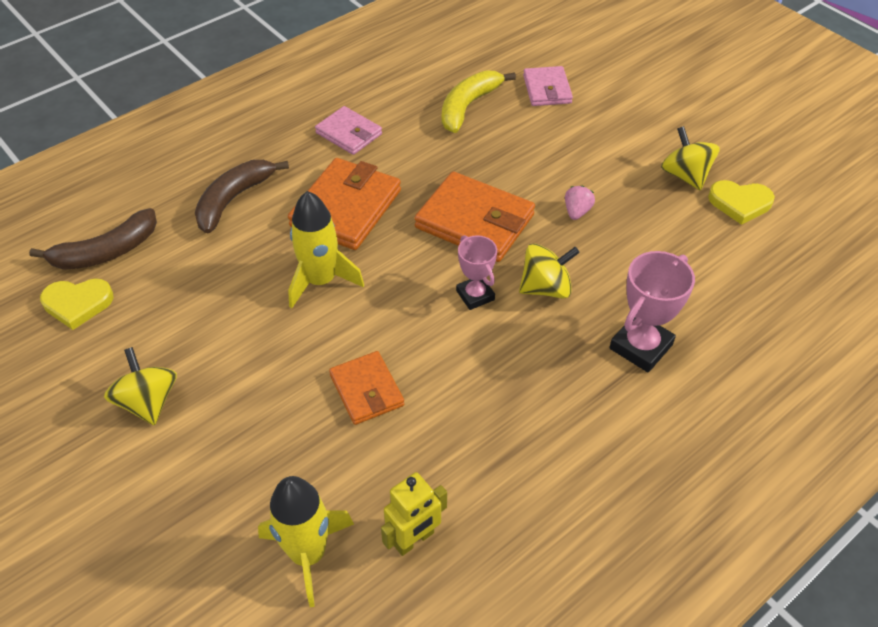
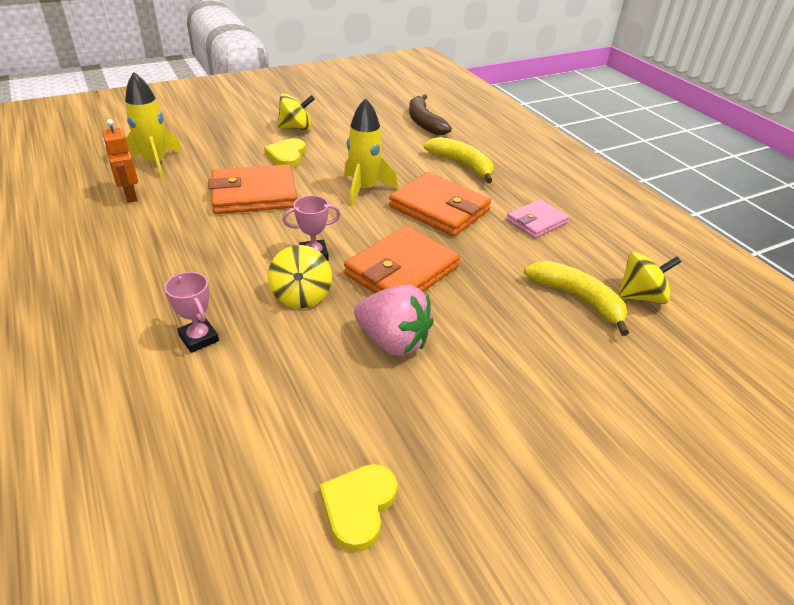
camera: 100 degrees right, 10 degrees down
(77, 304) = (383, 113): yellow heart -> yellow heart (287, 156)
(233, 199) = (462, 165): brown banana -> yellow banana
(367, 390) = (254, 194): orange wallet -> orange wallet, size x1.66
(414, 539) = (130, 195): yellow robot -> orange robot
(547, 89) = (613, 370): pink wallet -> none
(577, 212) = (393, 341): pink strawberry -> pink strawberry, size x2.07
(641, 346) = (199, 338): pink trophy -> pink trophy, size x0.65
(685, 175) = (428, 461): yellow spinning top -> yellow spinning top (640, 296)

